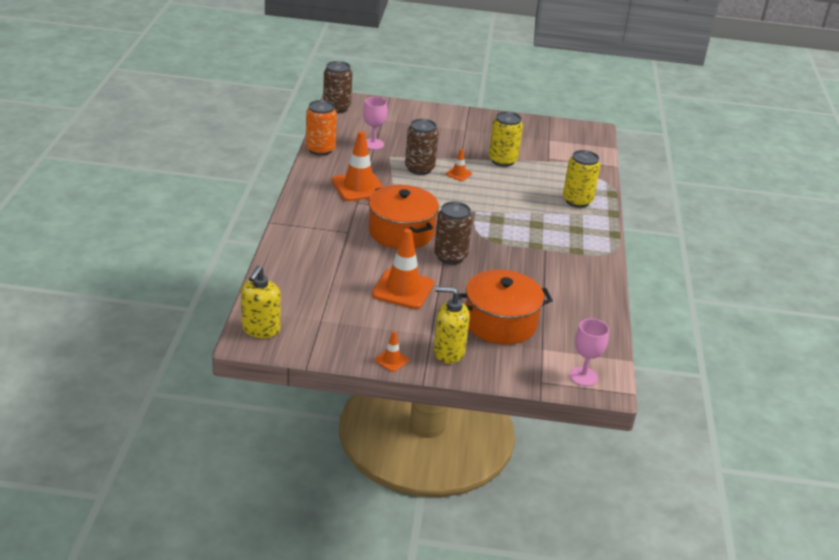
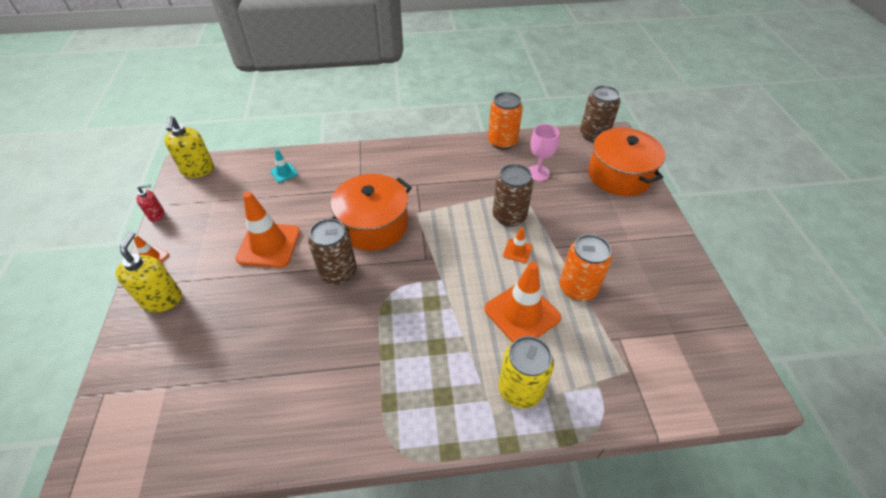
camera: 80 degrees right, 15 degrees up
(260, 329) = (198, 170): yellow soap dispenser -> yellow soap dispenser turned 105 degrees counterclockwise
(298, 273) = (284, 173): none -> turquoise traffic cone
(326, 358) = (157, 215): none -> red soap dispenser
(358, 187) = (445, 180): orange traffic cone -> orange traffic cone (522, 313)
(500, 323) = (216, 337): orange pot -> orange pot (619, 175)
(502, 160) = (577, 288): yellow can -> orange can
(583, 376) = (107, 440): pink goblet -> none

